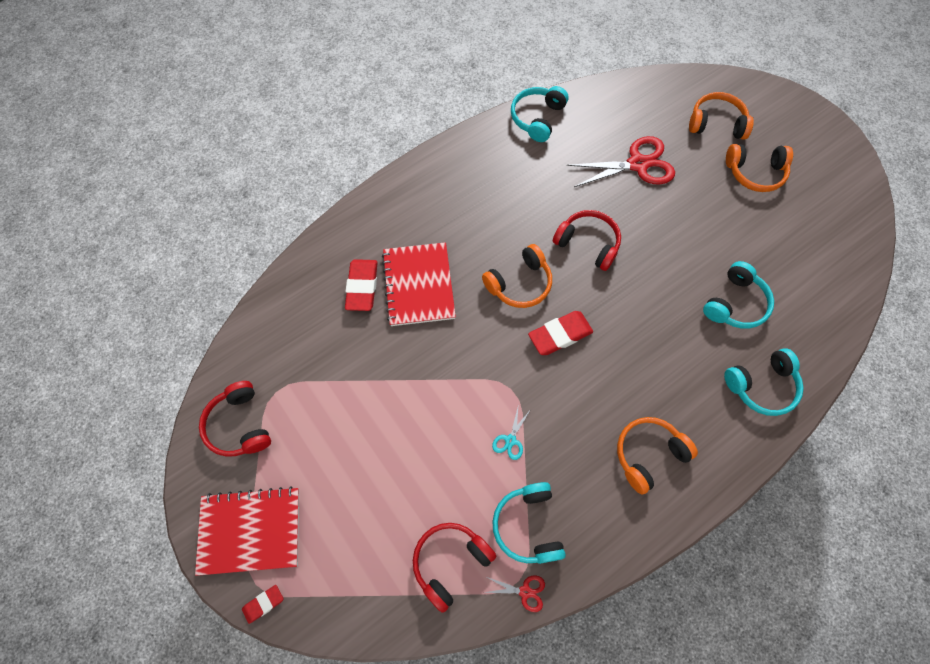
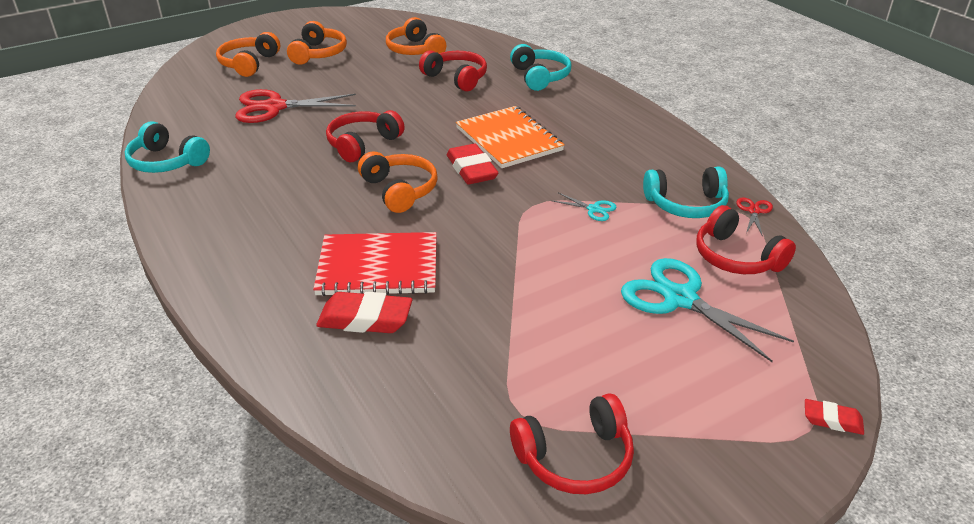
camera: 85 degrees left, 30 degrees down
(250, 530) = (737, 438): red notebook -> none
(263, 603) = (832, 420): red eraser -> red eraser turned 45 degrees counterclockwise
(392, 505) = (679, 298): none -> turquoise scissors
(619, 362) = (509, 139): none -> orange notebook
(638, 164) = (274, 107): red scissors -> red scissors turned 90 degrees counterclockwise
(648, 455) = (606, 133): orange headphones -> orange headphones (415, 50)
(735, 303) = (456, 78): turquoise headphones -> red headphones

